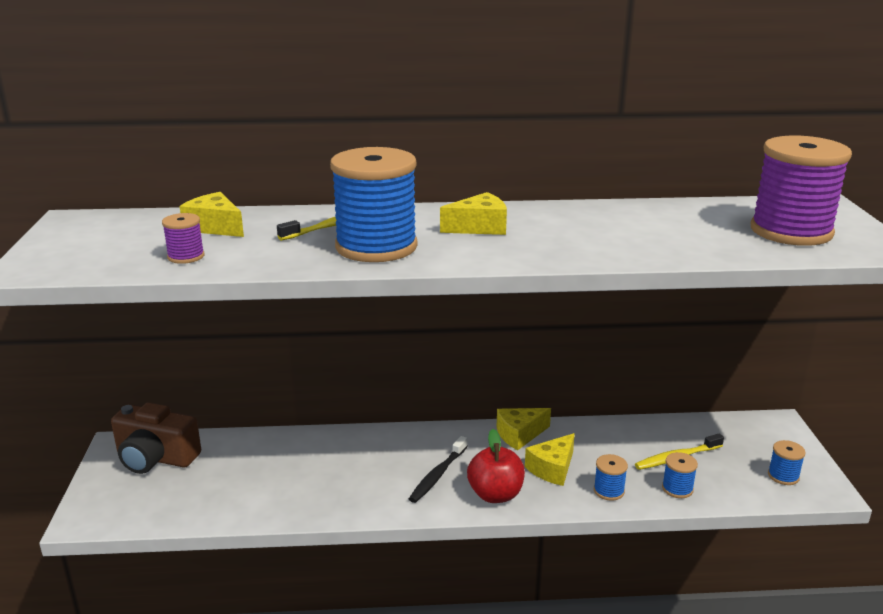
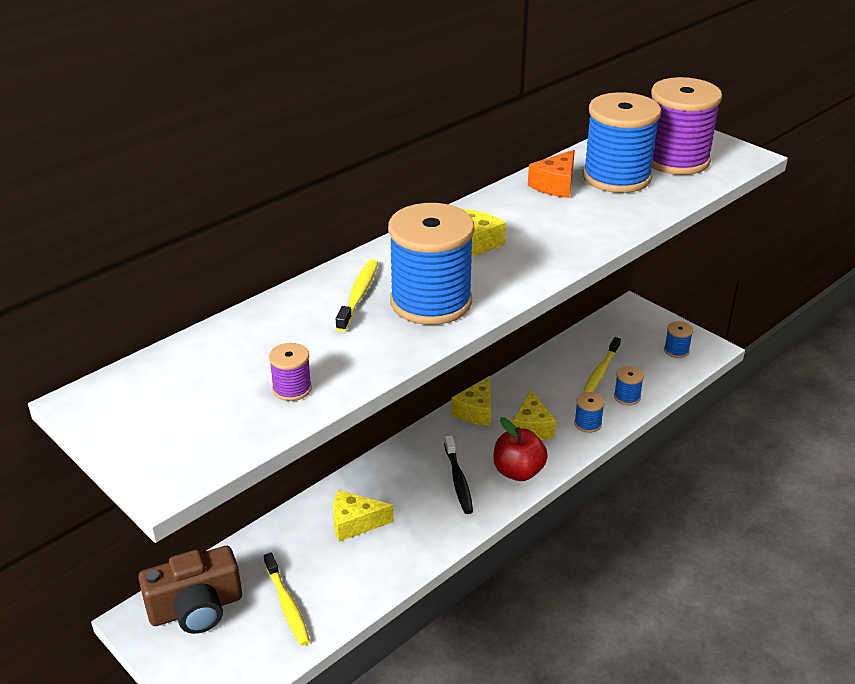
camera: 40 degrees left, 10 degrees up
(207, 488) = (287, 605): none -> yellow toothbrush
(215, 227) = (255, 344): yellow cheese -> yellow cheese (355, 523)
(628, 214) = (555, 185): none -> orange cheese
(701, 225) = (616, 177): none -> blue spool

